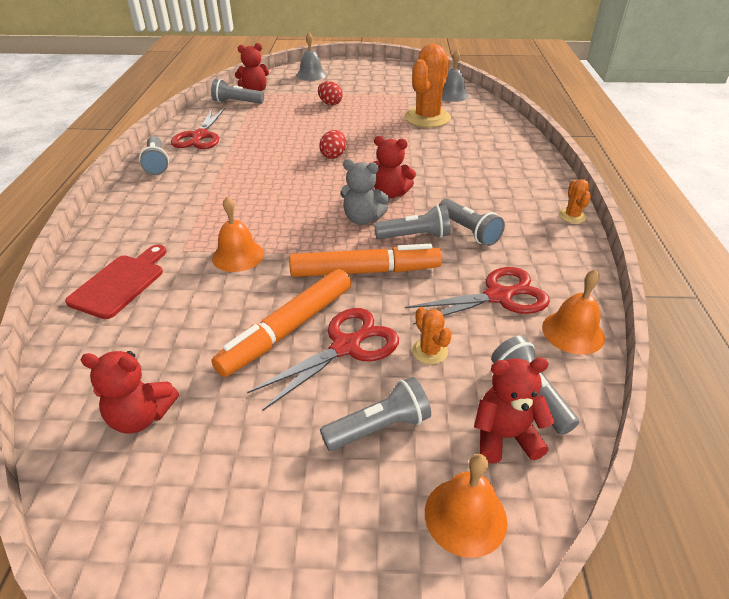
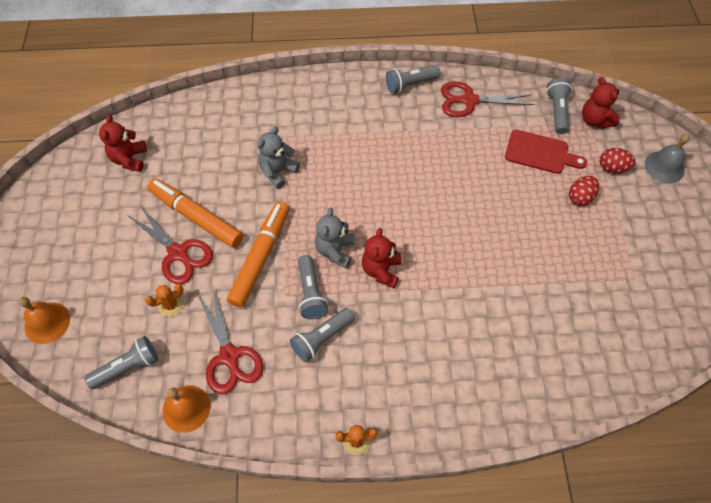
camera: 85 degrees right, 20 degrees up
(120, 283) = (244, 113): red cutting board -> red cutting board (540, 153)
(238, 255) = (278, 172): orange bell -> grey teddy bear
(333, 156) = (450, 215): red egg -> red egg (612, 168)
(364, 271) = (260, 257): orange marker -> orange marker turned 150 degrees counterclockwise
(379, 427) = (110, 277): grey flashlight -> none
(427, 118) = (566, 303): orange cactus -> none
(452, 95) = (651, 334): grey bell -> none
(505, 436) = (95, 348): red teddy bear -> none

